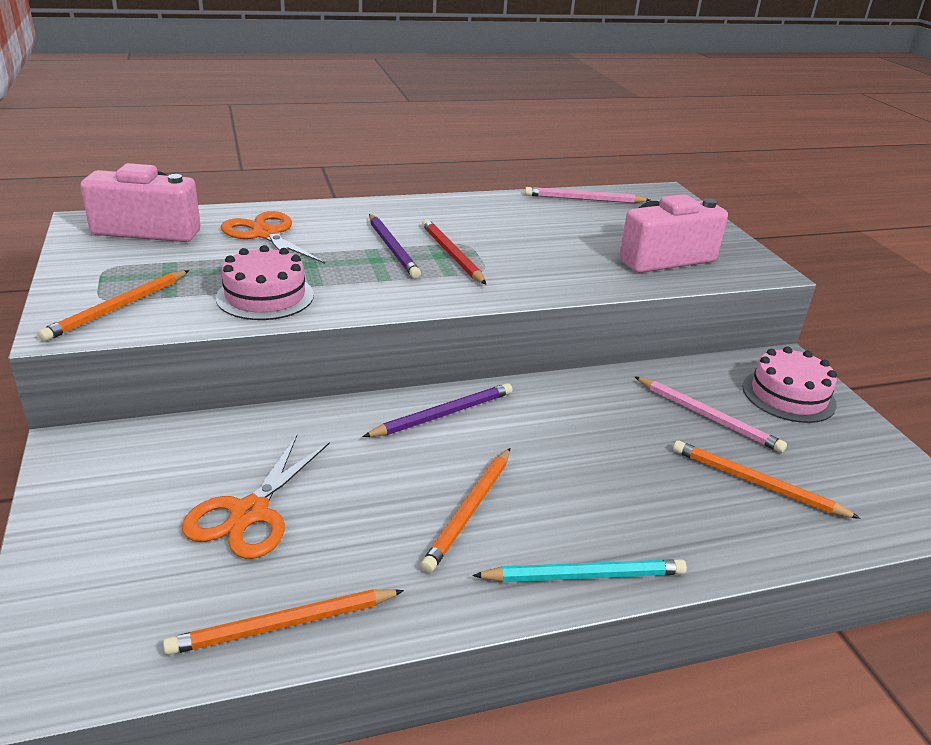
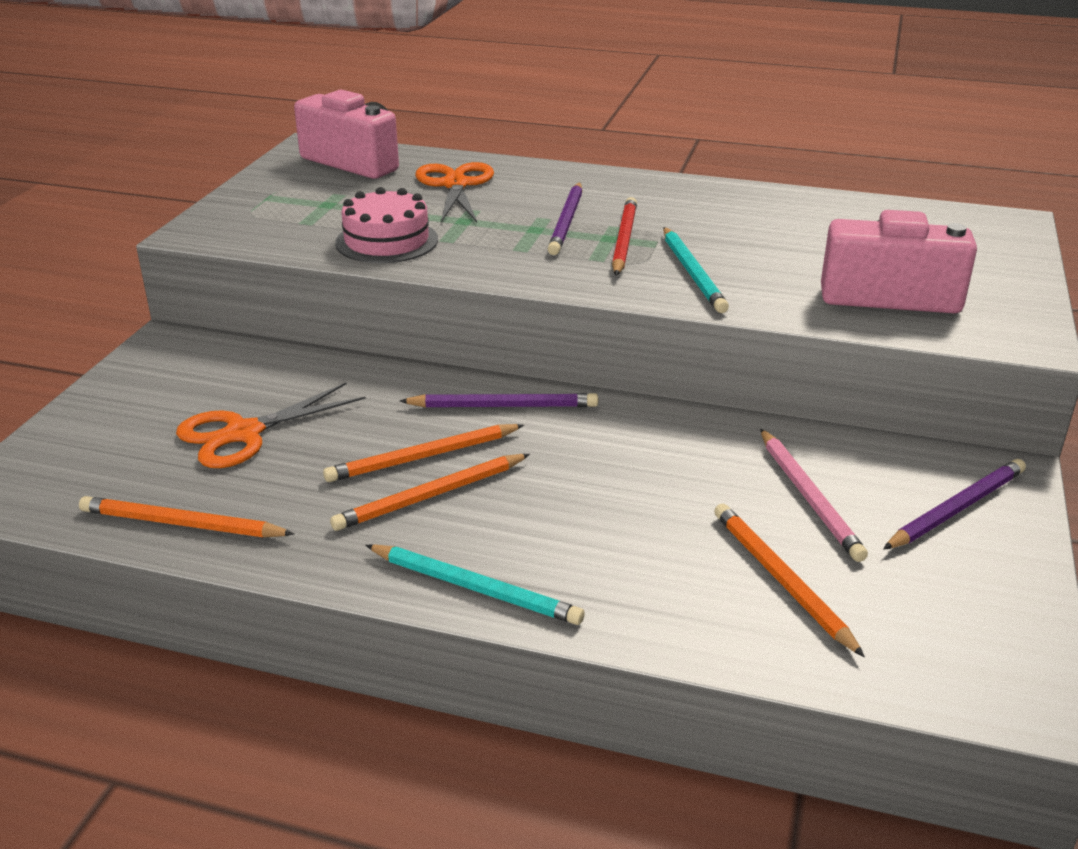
camera: 35 degrees right, 0 degrees up
(118, 308) = (254, 224): orange pencil -> orange pencil (423, 457)
(528, 270) = (693, 273): none -> turquoise pencil
(584, 199) = (875, 211): pink pencil -> none
(788, 395) = (956, 508): pink cake -> purple pencil

